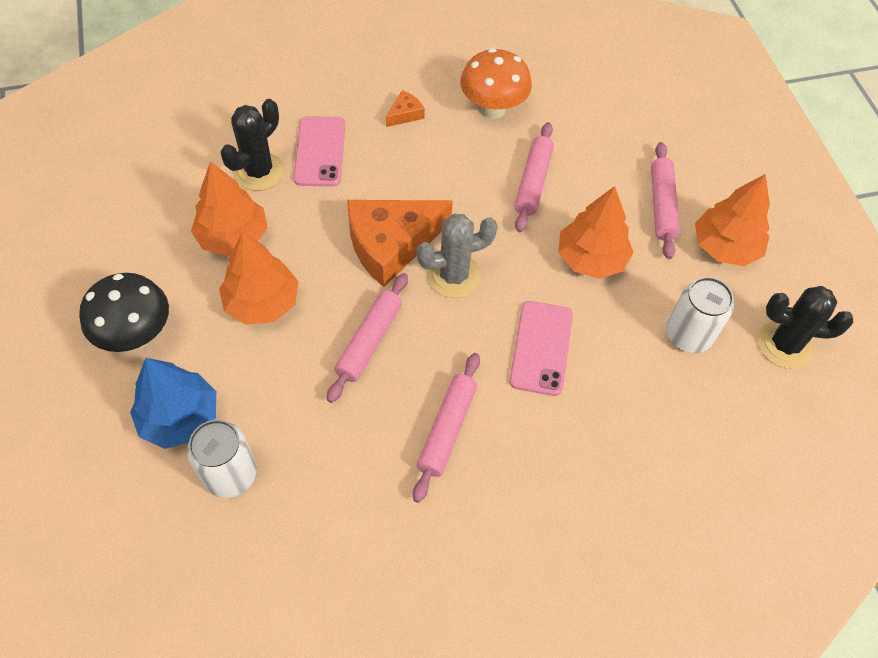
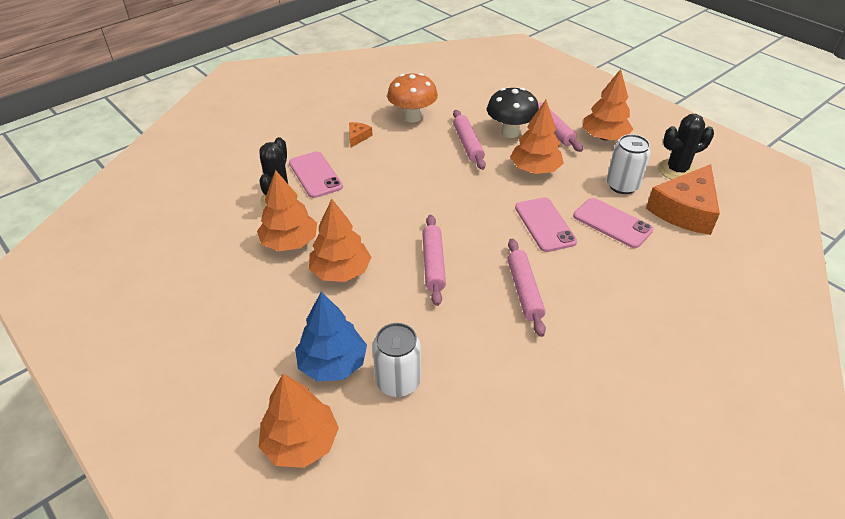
camera: 25 degrees left, 15 degrees down
(93, 494) = (301, 442): none -> orange tree
(137, 335) = (260, 327): black mushroom -> black mushroom (510, 132)
(391, 244) = (404, 207): orange cheese -> orange cheese (685, 210)
(454, 276) = (459, 208): grey cactus -> none
(629, 386) = (612, 223): none -> pink phone

